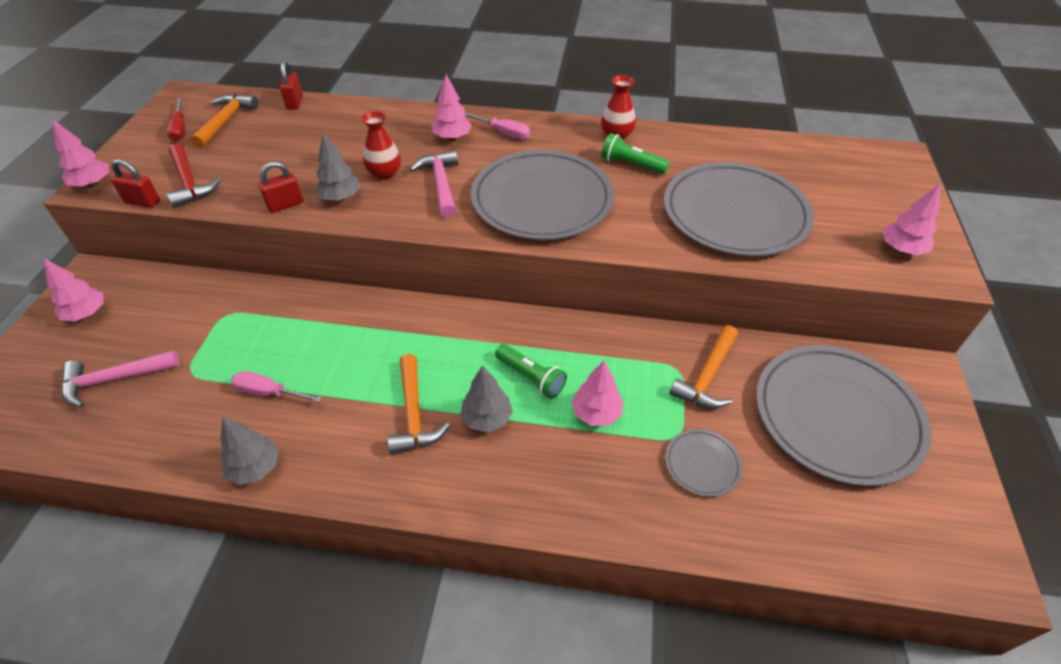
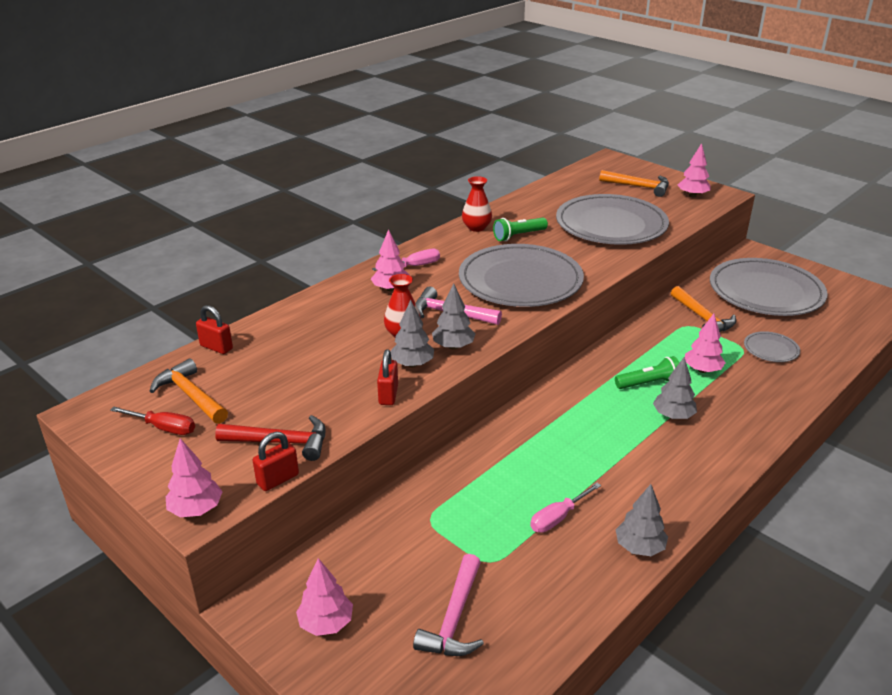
camera: 55 degrees left, 15 degrees down
(387, 207) = (453, 346): none -> grey tree
(413, 414) = (643, 448): orange hammer -> orange hammer (638, 187)

